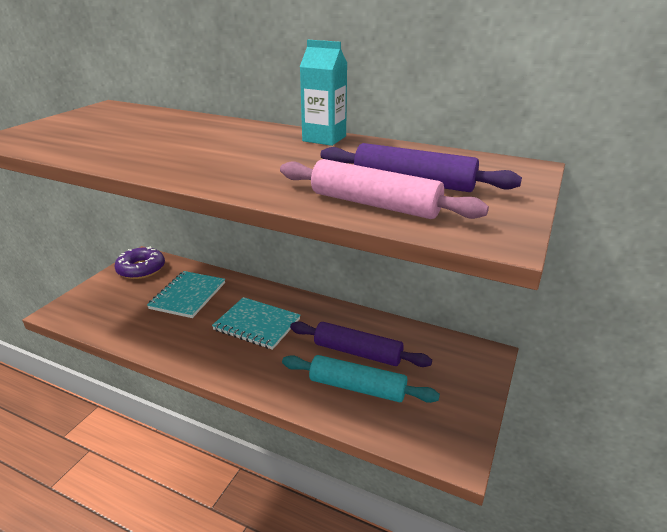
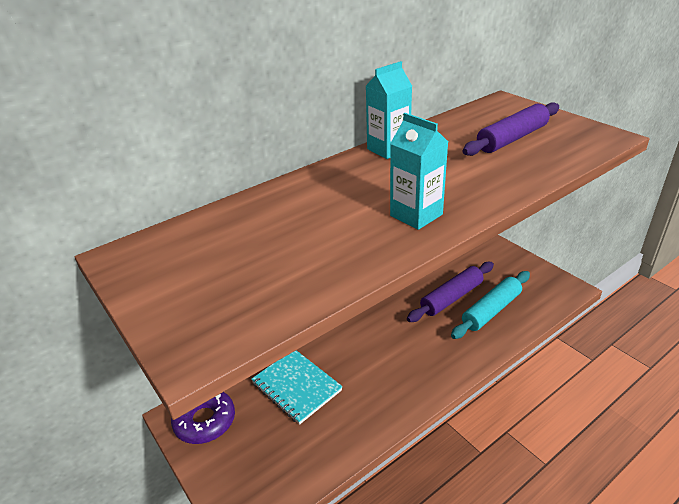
camera: 60 degrees left, 5 degrees up
(197, 165) = (416, 215): none -> turquoise carton
(257, 325) = (381, 346): turquoise notebook -> none
(374, 204) = (546, 159): pink rolling pin -> none

